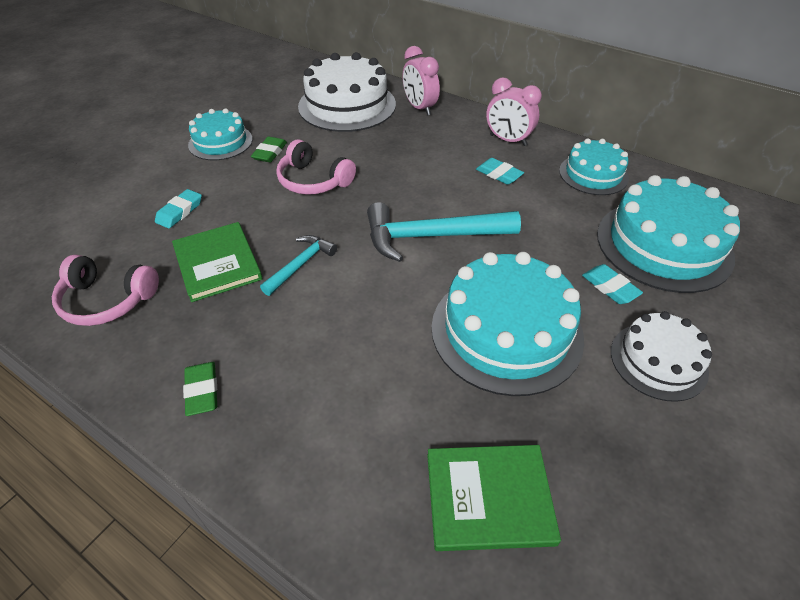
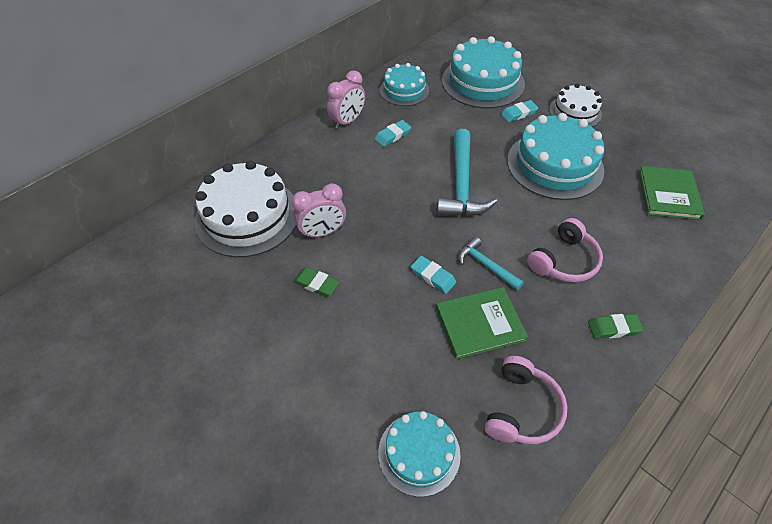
camera: 80 degrees left, 5 degrees up
(180, 212) = (401, 360): turquoise eraser -> turquoise eraser (433, 276)
(220, 142) = (281, 329): turquoise cake -> turquoise cake (419, 453)
(313, 181) = (373, 251): pink headphones -> pink headphones (564, 261)
(419, 108) = (275, 164): pink clock -> pink clock (322, 232)

